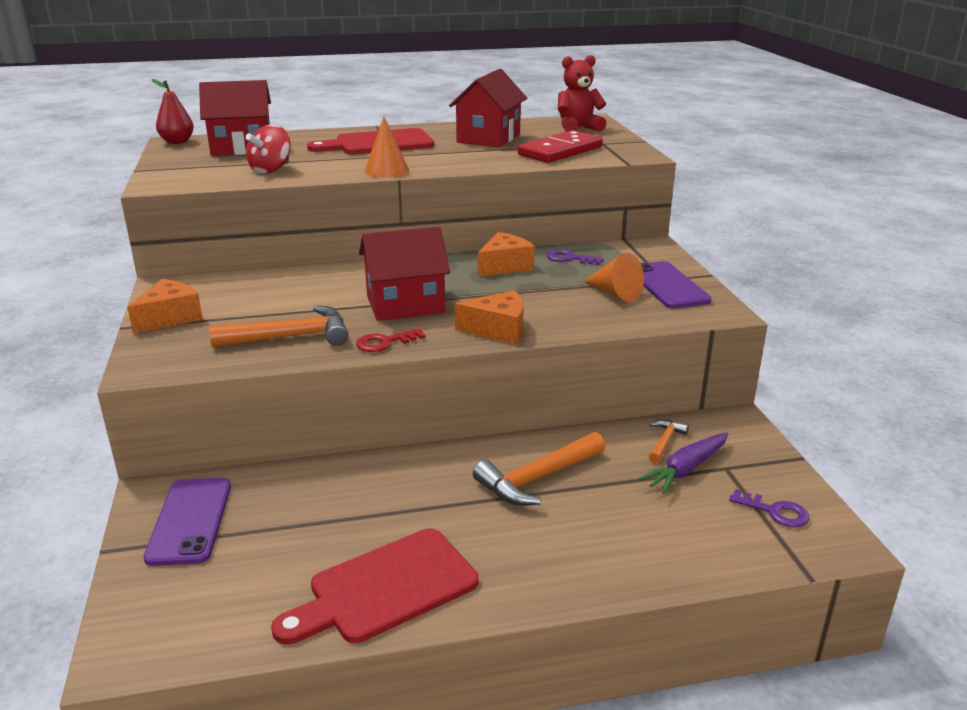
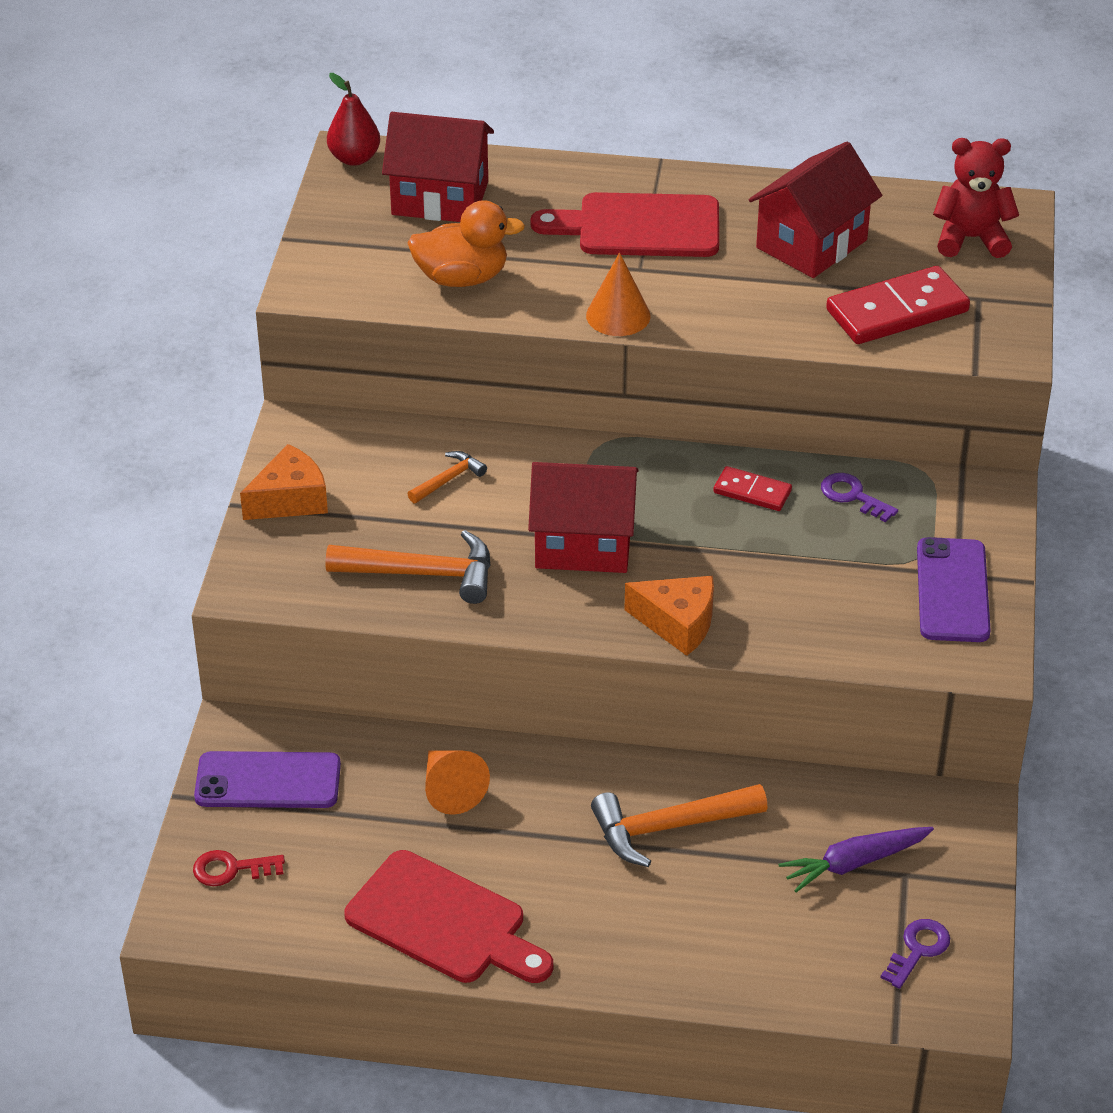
camera: 20 degrees right, 15 degrees up
(190, 521) = (268, 781): purple phone -> purple phone turned 75 degrees clockwise
(271, 170) = (462, 278): red spinning top -> orange duck
(385, 342) = (530, 612): red key -> red key (231, 869)
(385, 588) = (443, 922): red cutting board -> red cutting board turned 135 degrees counterclockwise
(504, 266) = (752, 492): orange cheese -> red domino
(615, 293) = (869, 589): orange cone -> orange cone (451, 790)
(665, 441) = (855, 815): orange hammer -> orange hammer (448, 479)
(775, 511) = (918, 950): purple key -> purple key turned 105 degrees counterclockwise

